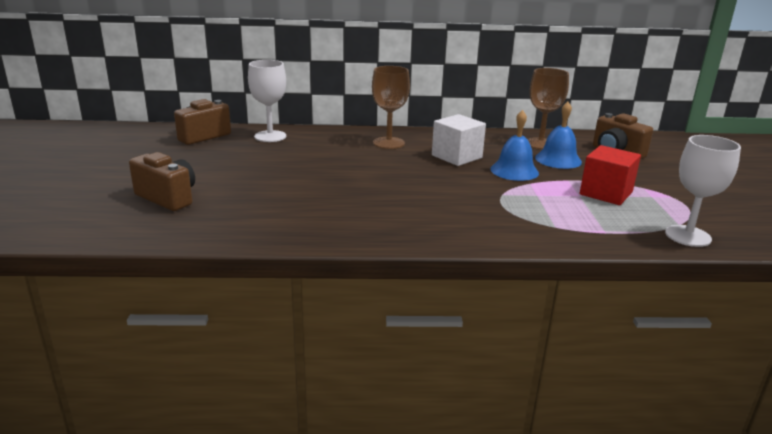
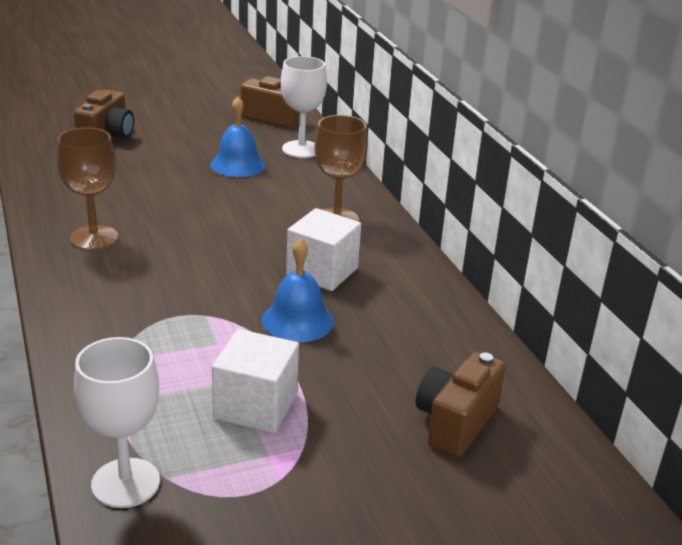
camera: 70 degrees right, 5 degrees up
(540, 144) = (436, 340): brown goblet -> brown goblet (94, 238)
(558, 159) = (373, 359): blue bell -> blue bell (238, 165)
(606, 193) = (255, 406): red cube -> white cube

